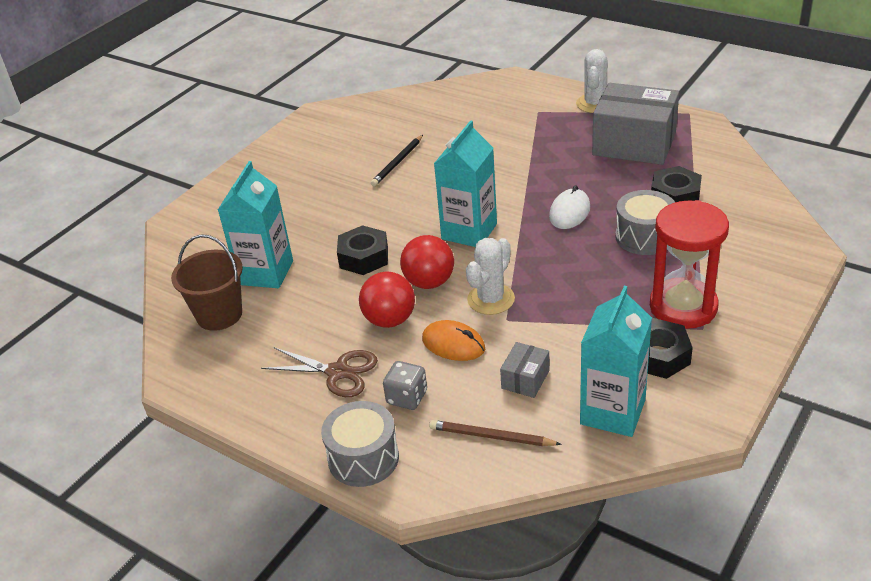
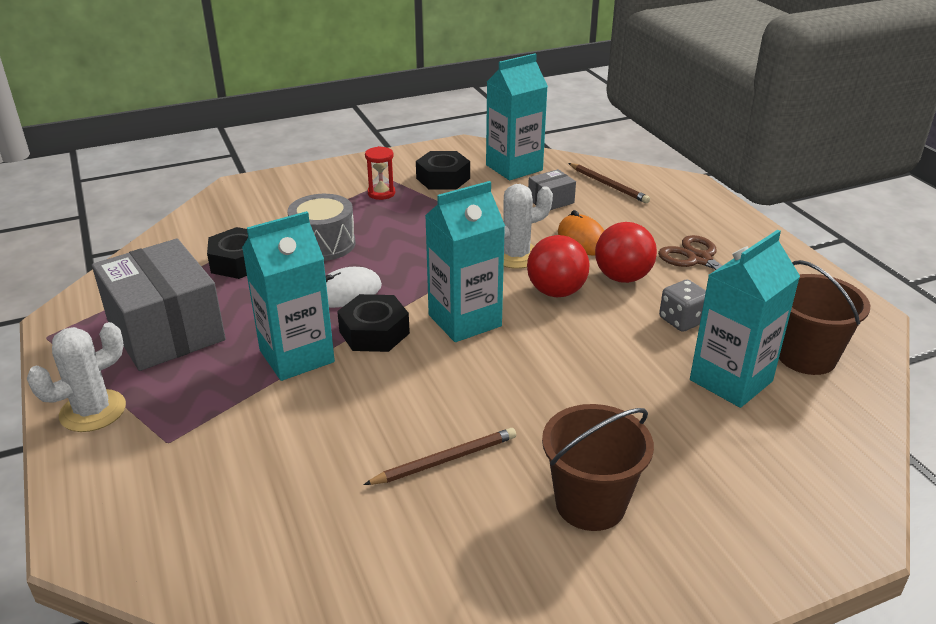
camera: 150 degrees left, 5 degrees down
(311, 178) = (590, 504): none -> brown bucket
(363, 458) = (711, 206): grey drum -> none
(364, 257) = (602, 346): black nut -> black nut (374, 332)
(398, 162) = (445, 460): black pencil -> brown pencil
(407, 397) = (651, 224): grey dice -> grey dice (682, 320)
(539, 167) = (297, 356): none -> turquoise carton
(683, 307) = (381, 193): red hourglass -> red hourglass, size x0.46

